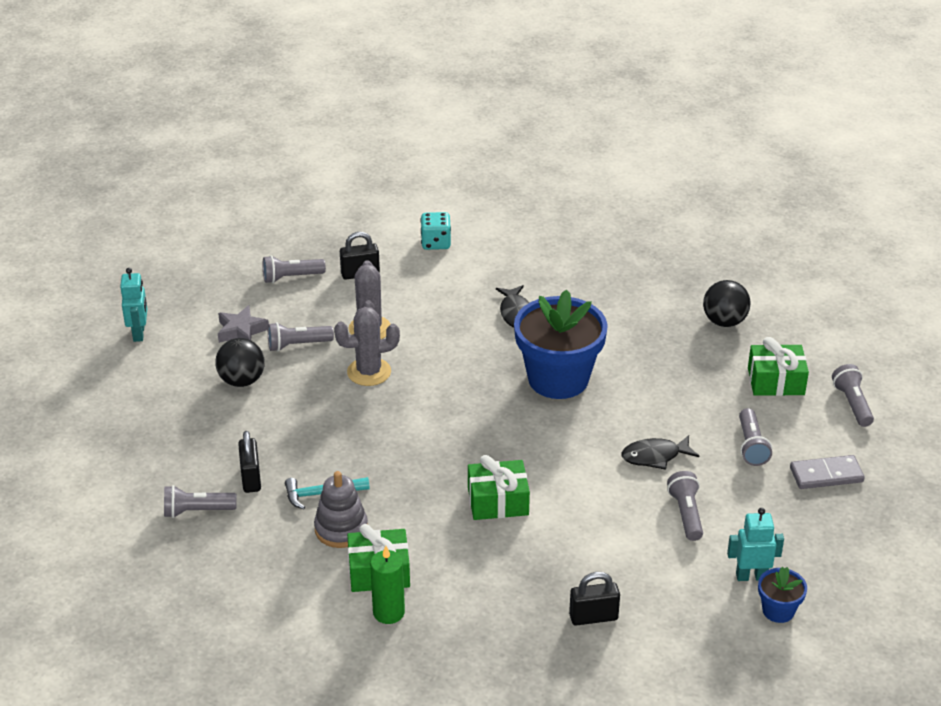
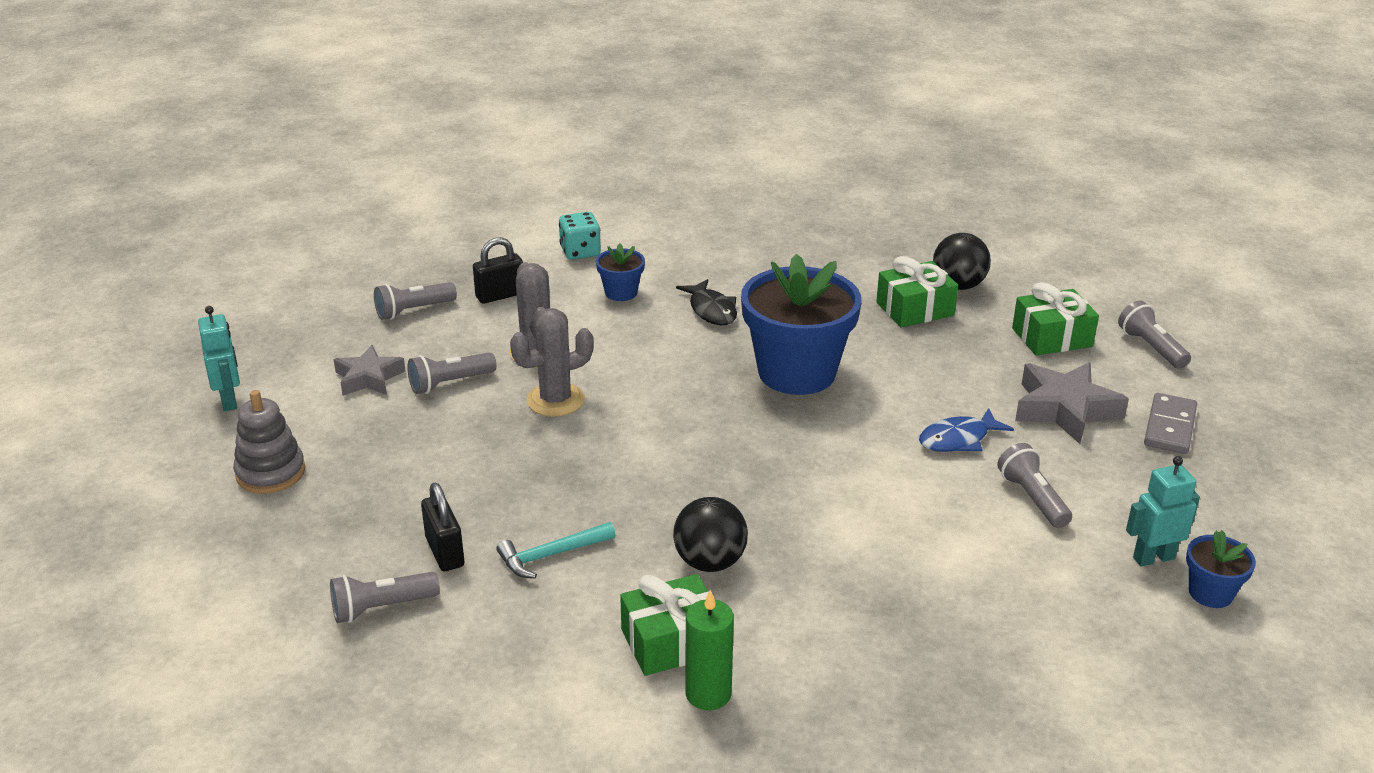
camera: 15 degrees left, 5 degrees down
(242, 380) = (390, 435): black ball -> black ball (710, 562)
(341, 529) = (596, 595): grey stacking toy -> grey stacking toy (270, 473)
(453, 286) = (621, 292): none -> blue flower pot
(498, 501) = (790, 524): green gift -> green gift (915, 309)
(593, 617) = (986, 646): black padlock -> none
(655, 456) = (958, 439): black fish -> blue fish
(751, 446) = (1065, 409): grey flashlight -> grey star
(826, 475) = (1169, 427): grey domino -> grey domino turned 45 degrees counterclockwise

